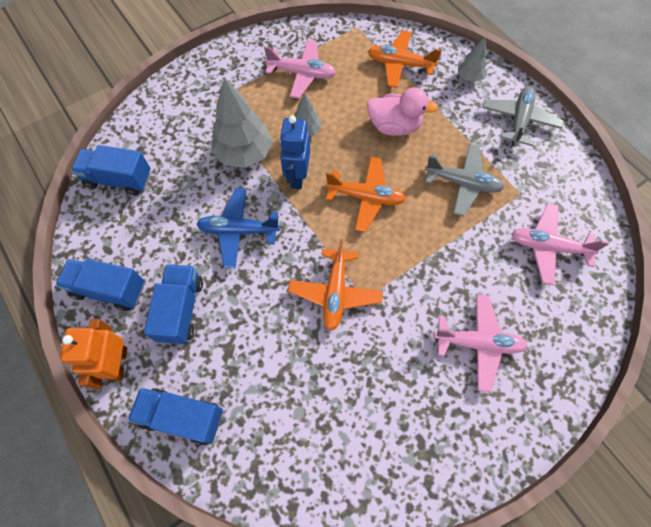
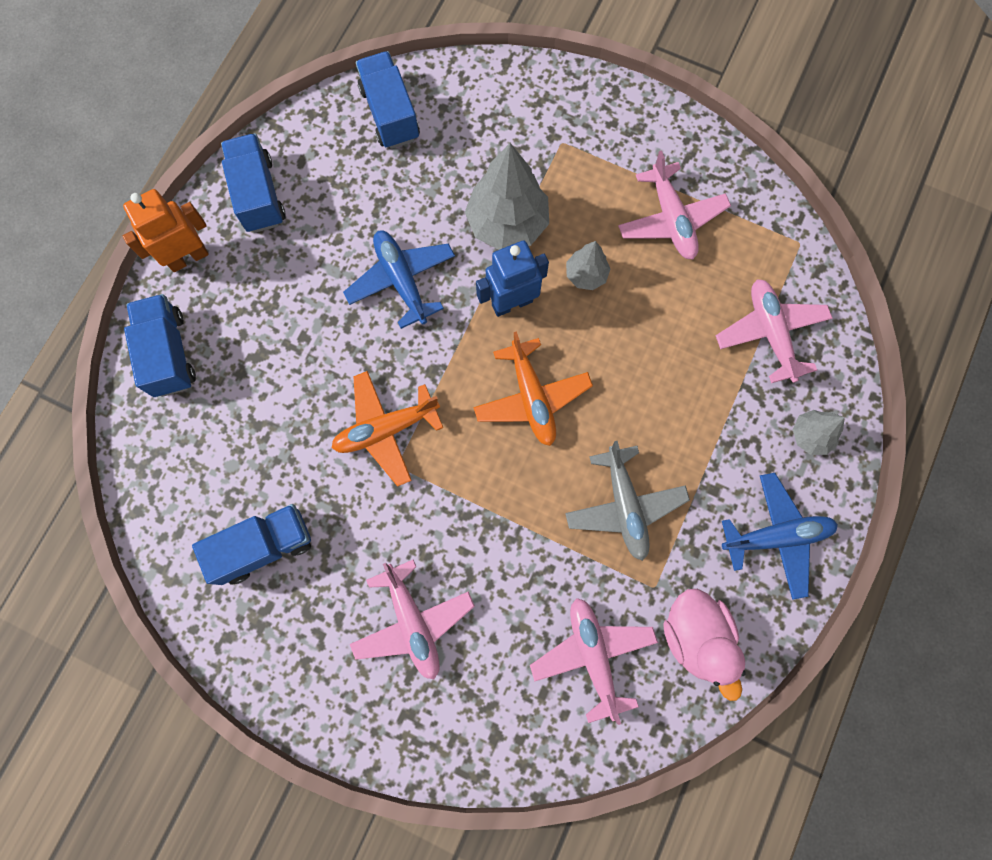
camera: 60 degrees right, 10 degrees up
(181, 309) = (276, 280): blue truck -> blue truck (264, 546)
(394, 126) = (660, 378): pink duck -> pink duck (696, 636)
(400, 64) = (770, 333): orange plane -> pink plane
(519, 120) = (776, 536): grey plane -> blue plane

